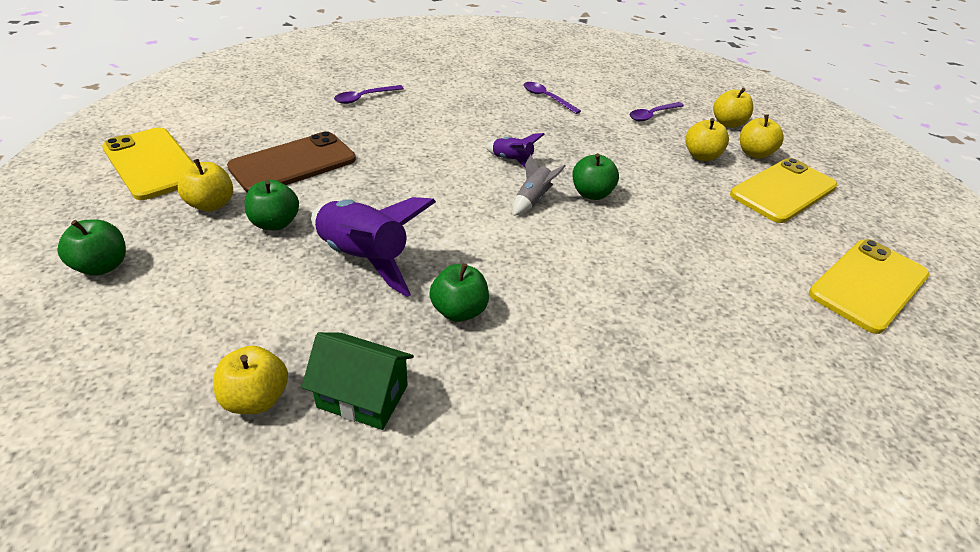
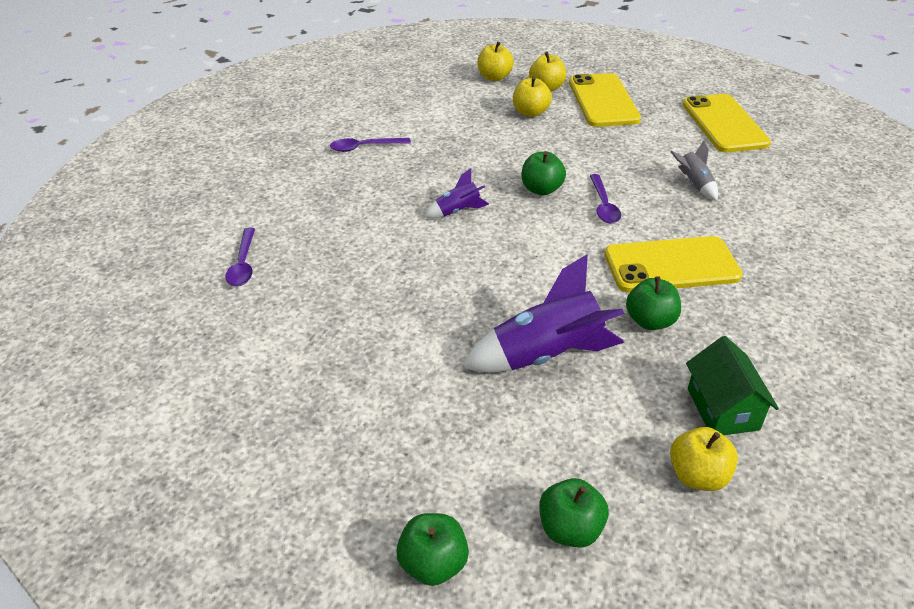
camera: 55 degrees left, 0 degrees up
(152, 163) = (236, 485): yellow phone -> yellow phone (671, 265)
(211, 204) = (374, 446): yellow apple -> none
(275, 223) = (447, 402): green apple -> green apple (570, 529)
(293, 163) = (340, 359): brown phone -> none
(362, 396) = (723, 409): green house -> green house turned 60 degrees counterclockwise
(532, 200) = (527, 224): grey rocket -> grey rocket (694, 184)
(652, 115) = (448, 106): purple spoon -> purple spoon (603, 205)

